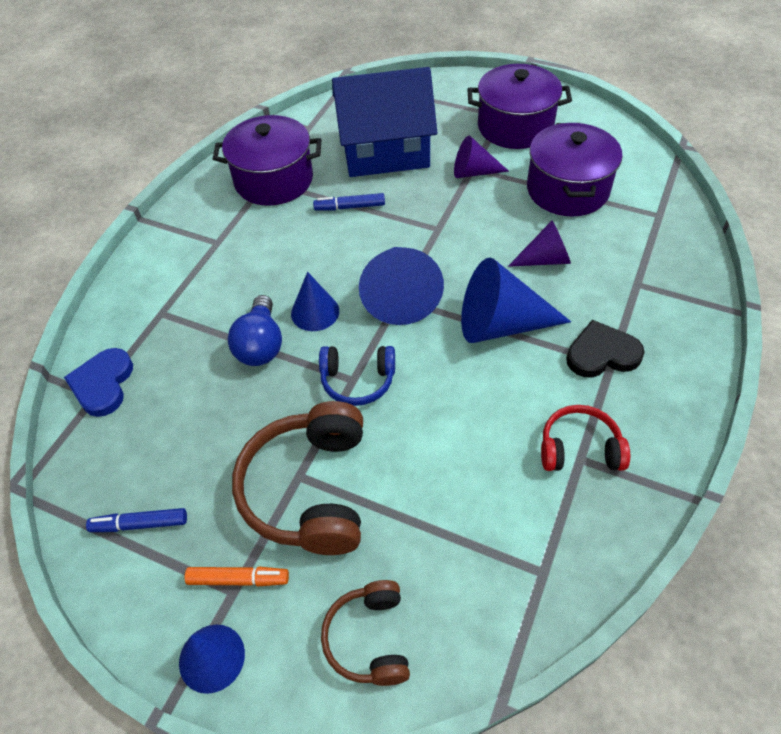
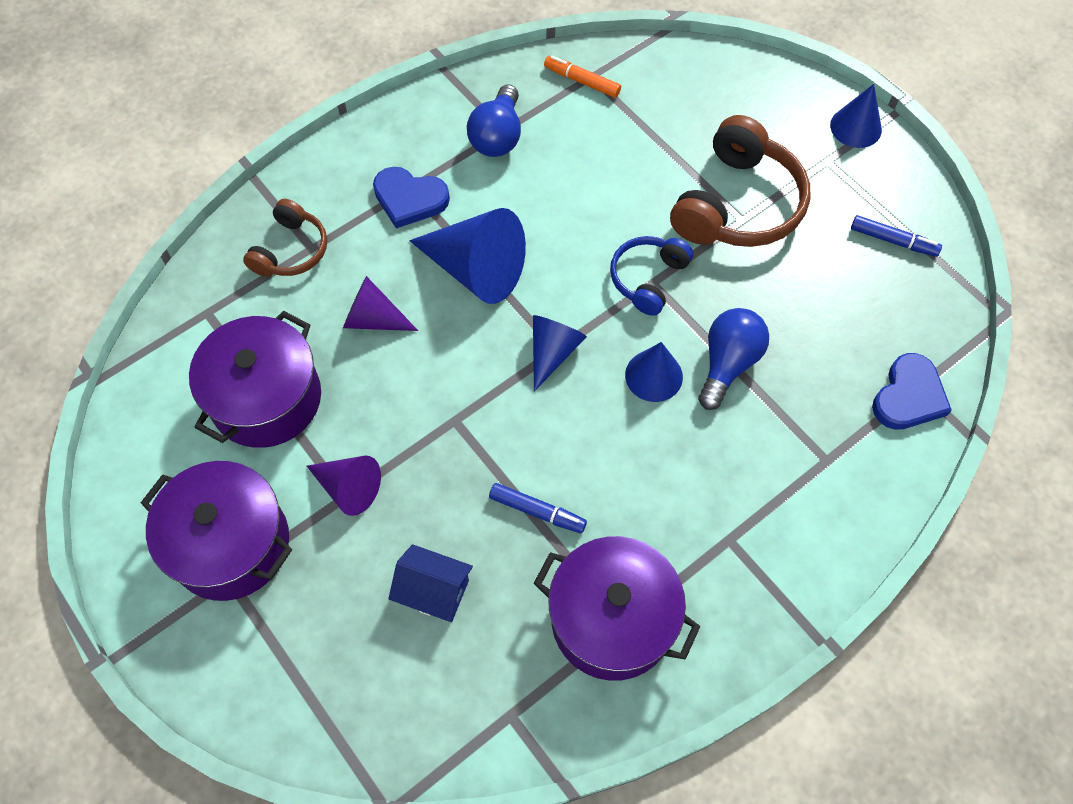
camera: 155 degrees left, 10 degrees up
(238, 579) = (820, 166): orange marker -> orange marker (582, 81)
(358, 380) = (648, 279): blue headphones -> blue headphones turned 90 degrees counterclockwise
(369, 639) = (737, 92): brown headphones -> brown headphones (291, 250)
(385, 152) = (433, 591): blue house -> blue house, size x0.46
(400, 295) = (552, 352): blue cone -> blue cone, size x0.60
(579, 449) = (497, 136): red headphones -> blue light bulb
(602, 353) = (409, 199): black heart -> blue heart

